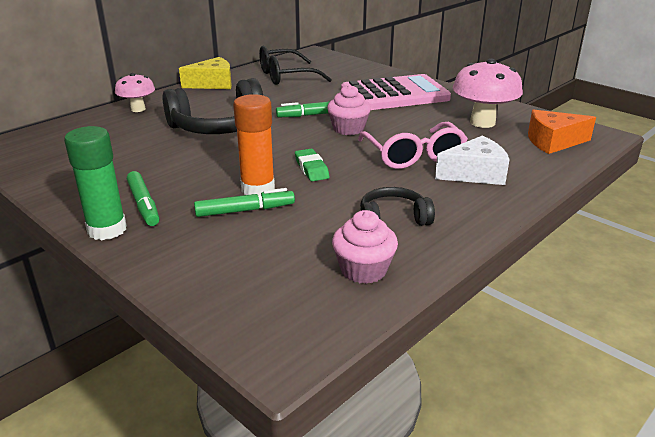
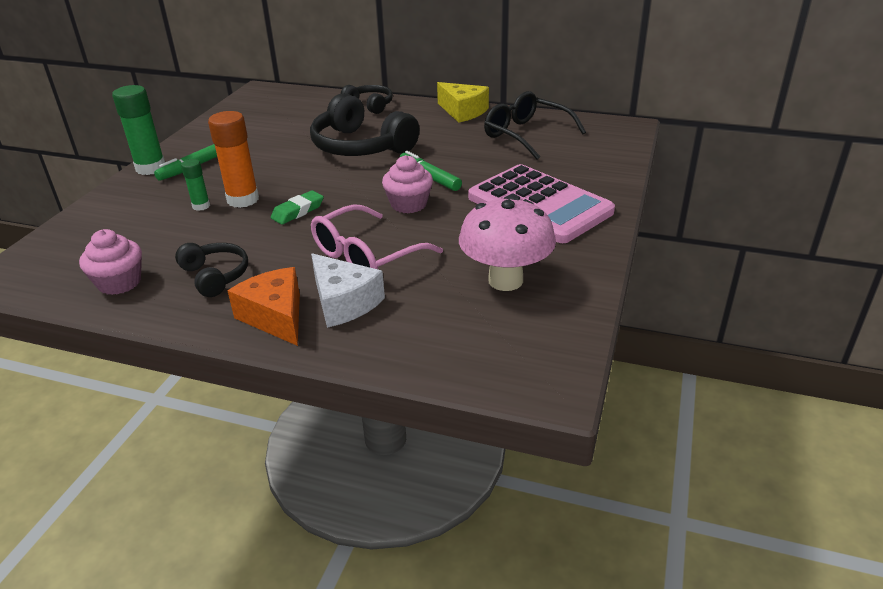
camera: 65 degrees right, 5 degrees up
(138, 109) = (370, 105): pink mushroom -> black headphones
(245, 210) = (201, 206): green marker -> green glue stick
(553, 142) = (487, 345): orange cheese -> orange cheese (275, 317)

